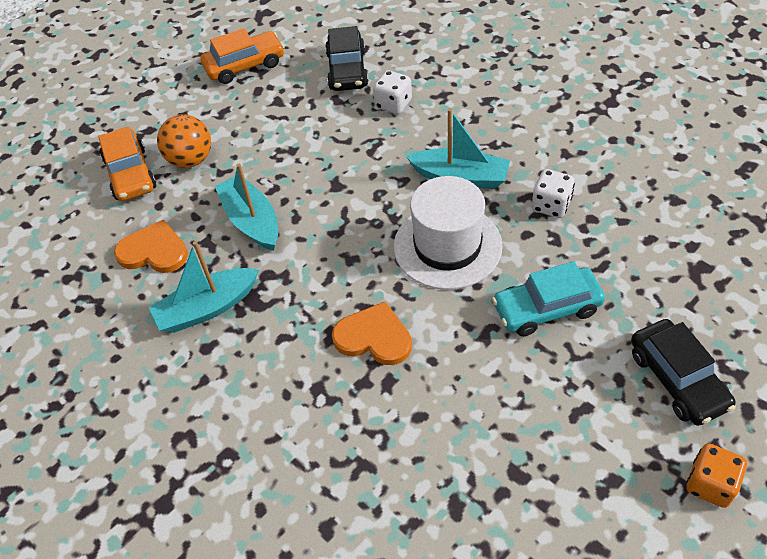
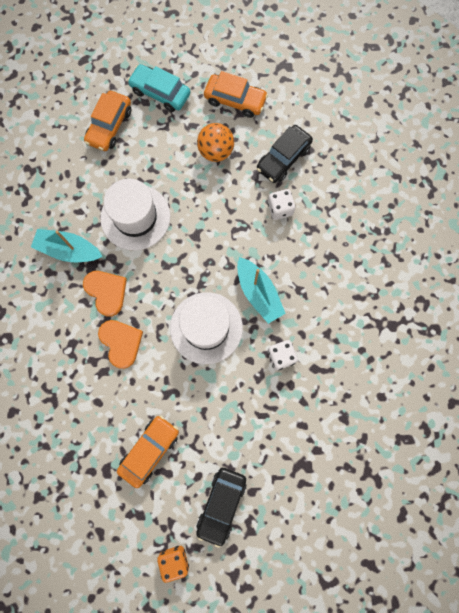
camera: 40 degrees right, 25 degrees up
(154, 251) = (76, 190): orange heart -> orange heart (106, 292)
(190, 160) = (145, 145): orange ball -> orange ball (216, 151)
(252, 221) = (135, 217): turquoise boat -> white hat
(537, 405) = (149, 450): none -> orange car
(546, 308) = (210, 409): turquoise car -> turquoise car (160, 93)

